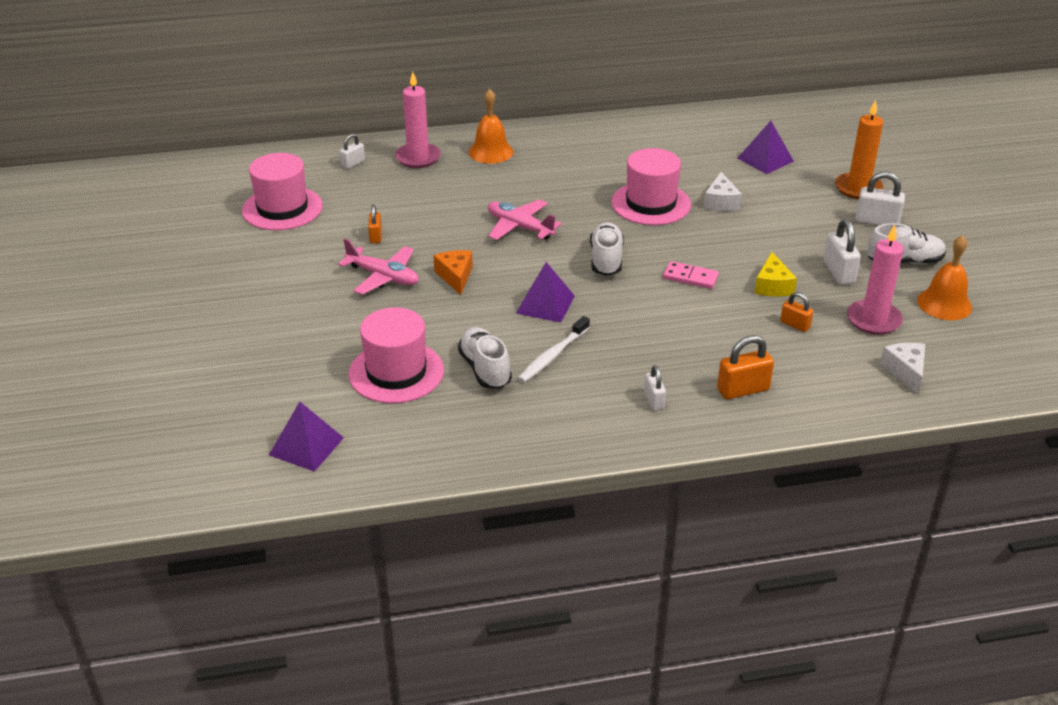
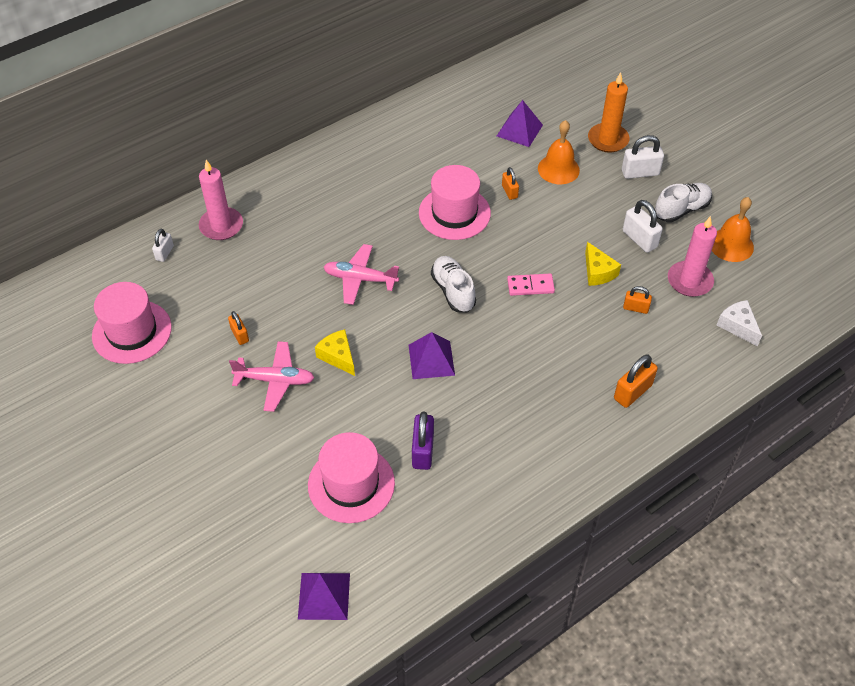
camera: 25 degrees left, 15 degrees up
(455, 276) = (338, 356): orange cheese -> yellow cheese
(485, 369) = (422, 451): white shoe -> purple padlock
(491, 152) = (283, 197): orange bell -> orange bell (558, 169)
(552, 356) = (469, 414): white toothbrush -> none
(654, 400) = (573, 430): white padlock -> none
(721, 202) = (509, 191): white cheese -> orange padlock

